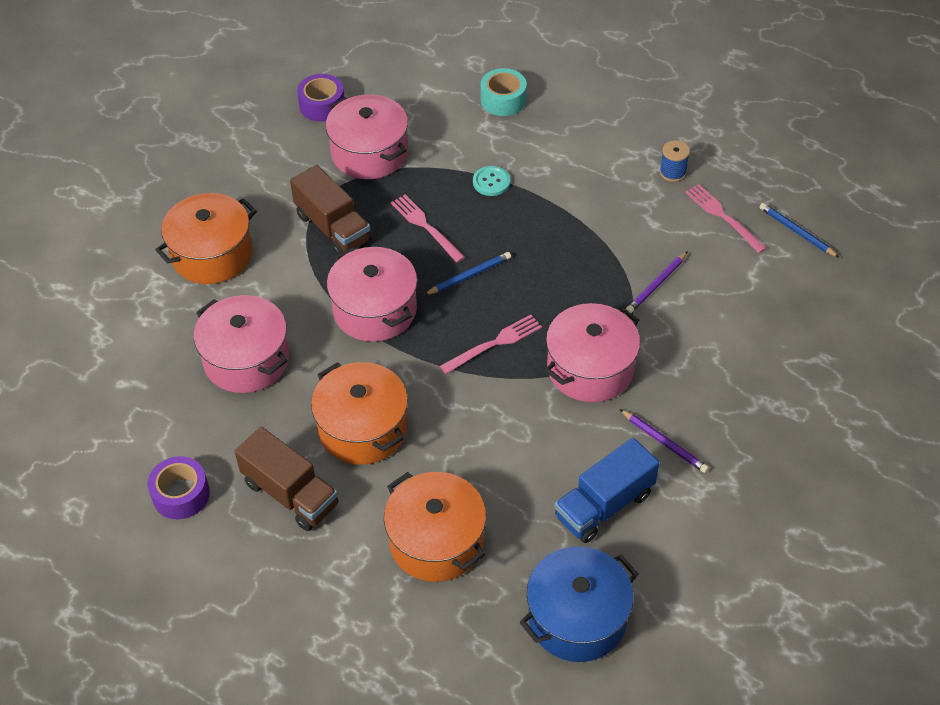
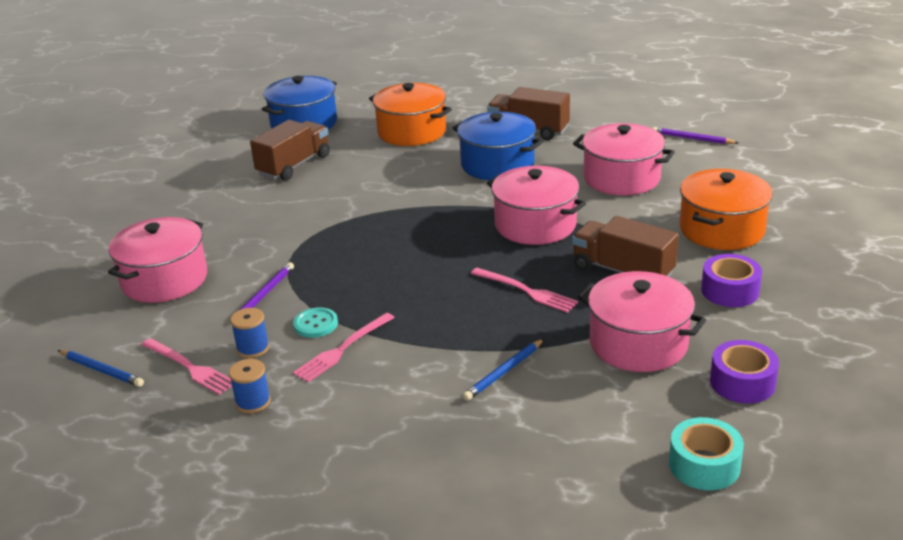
camera: 165 degrees right, 20 degrees down
(181, 494) = (605, 117): purple tape -> purple tape (730, 291)
(363, 428) = (497, 164): orange pot -> blue pot
(469, 276) = (459, 263): blue pencil -> blue pencil (504, 372)
(491, 182) = (475, 345): turquoise button -> turquoise button (315, 324)
(494, 344) = (413, 225): pink fork -> pink fork (342, 349)
(503, 100) = (506, 444): turquoise tape -> turquoise tape (704, 465)
(590, 368) = (320, 227): pink pot -> pink pot (164, 280)
(604, 505) = (294, 165): blue truck -> brown truck
(664, 443) = (250, 200): purple pencil -> purple pencil (692, 139)
(670, 223) = (253, 348): none -> blue spool

